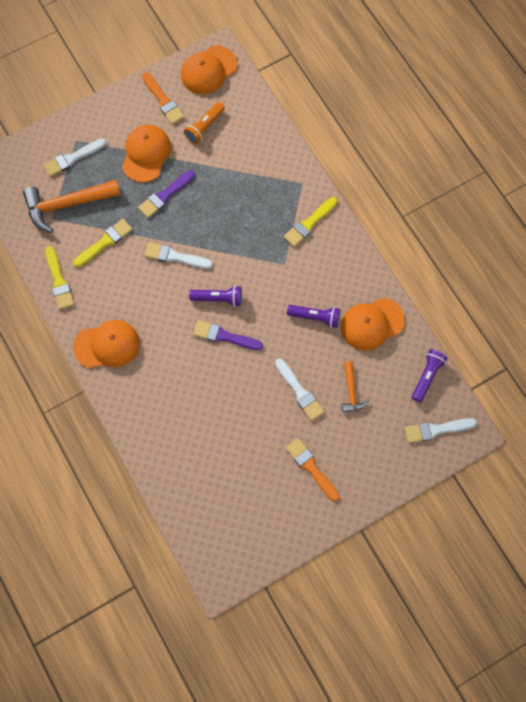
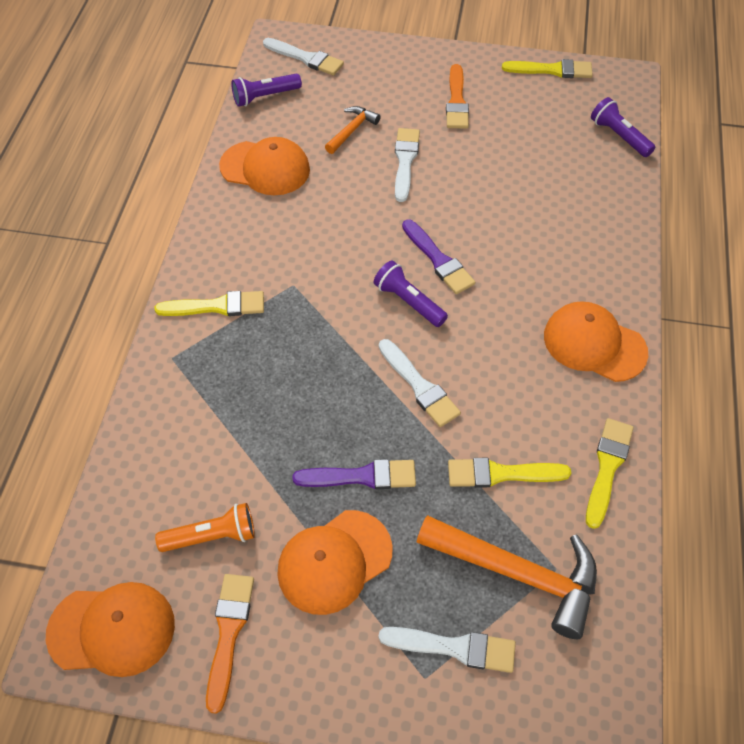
camera: 140 degrees left, 15 degrees down
(274, 549) = (552, 70): none -> yellow brush
(315, 317) = (317, 211): purple flashlight -> purple flashlight (619, 136)

